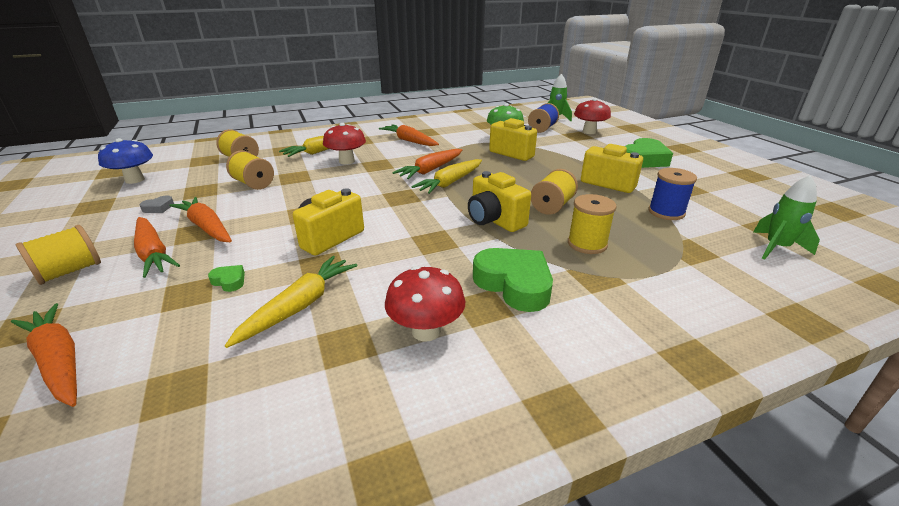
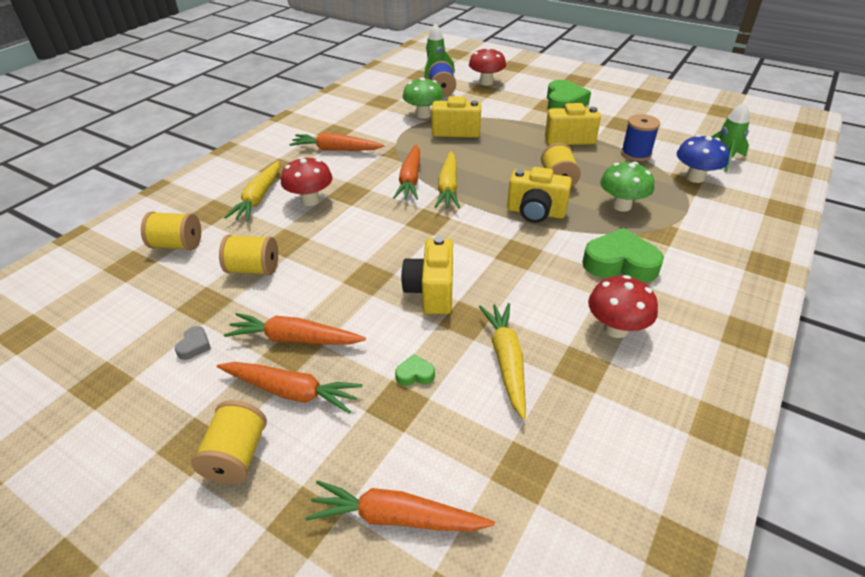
camera: 35 degrees left, 10 degrees up
(135, 180) = (85, 329): blue mushroom -> blue mushroom (695, 178)
(587, 244) = (621, 206): yellow spool -> green mushroom

